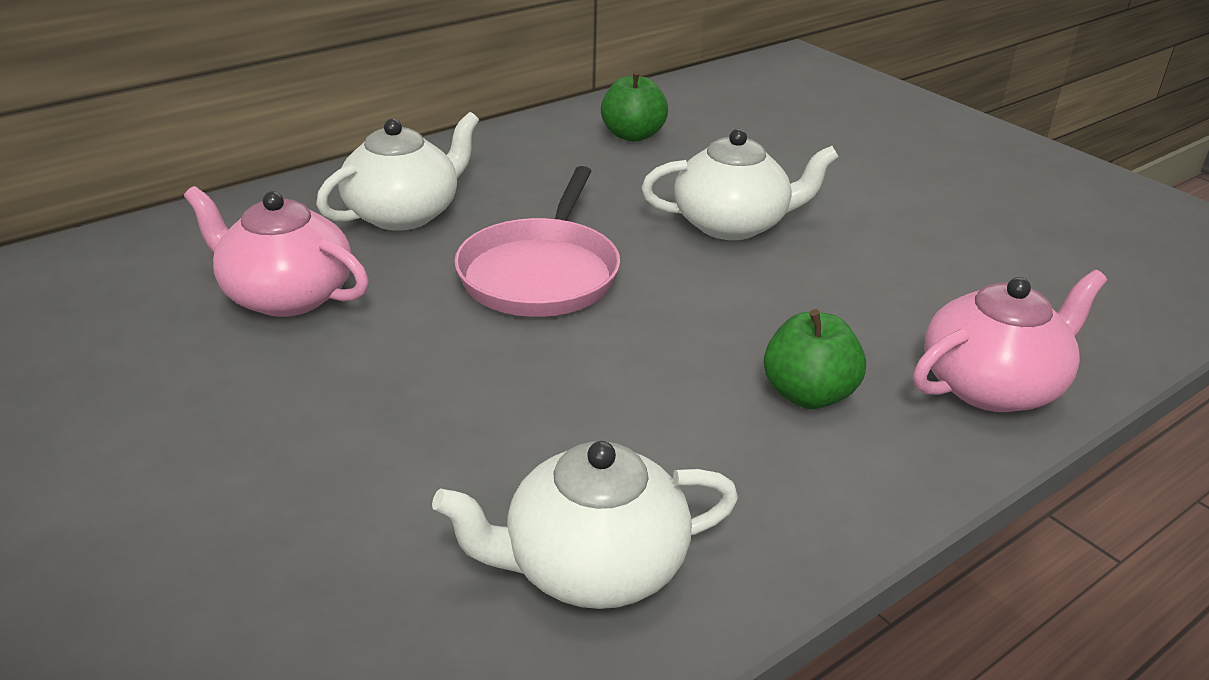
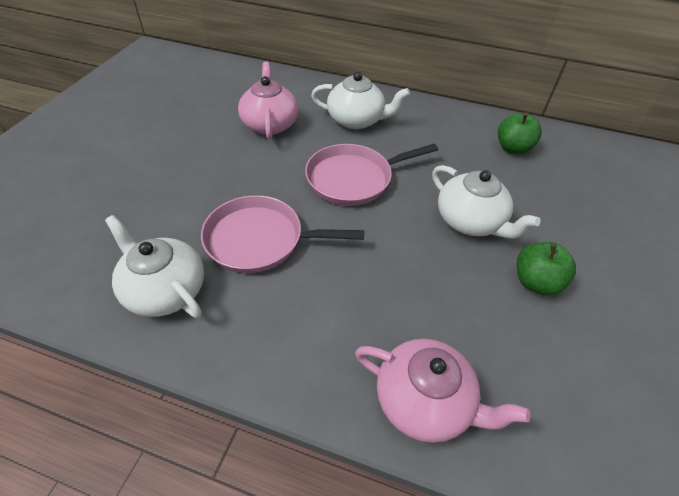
camera: 55 degrees right, 15 degrees up
(578, 414) = (260, 240): none -> pink pan
(808, 394) = (342, 315): green apple -> green apple (536, 282)

